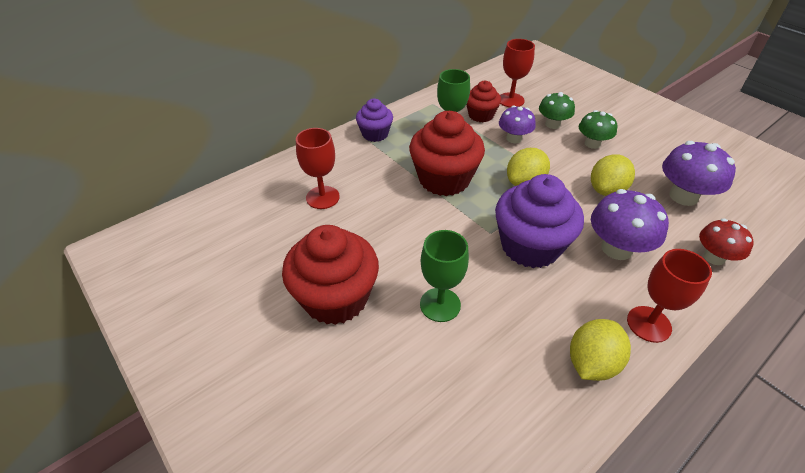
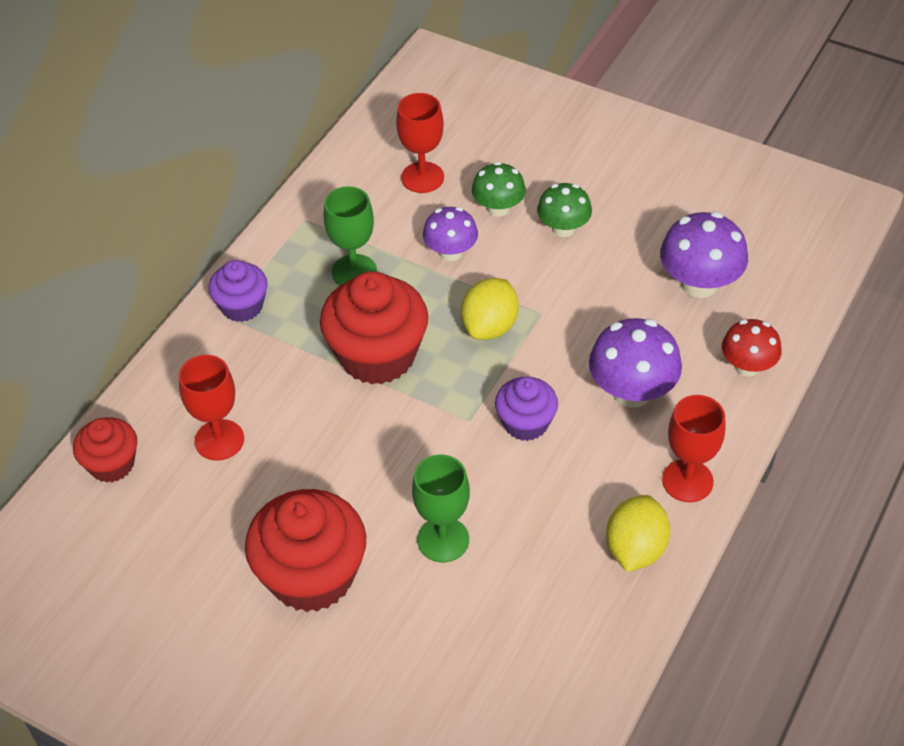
camera: 20 degrees left, 5 degrees up
(481, 115) = (387, 222): red cupcake -> red cupcake (111, 464)
(530, 246) = (525, 423): purple cupcake -> purple cupcake, size x0.57
(606, 190) = (600, 304): yellow lemon -> none

